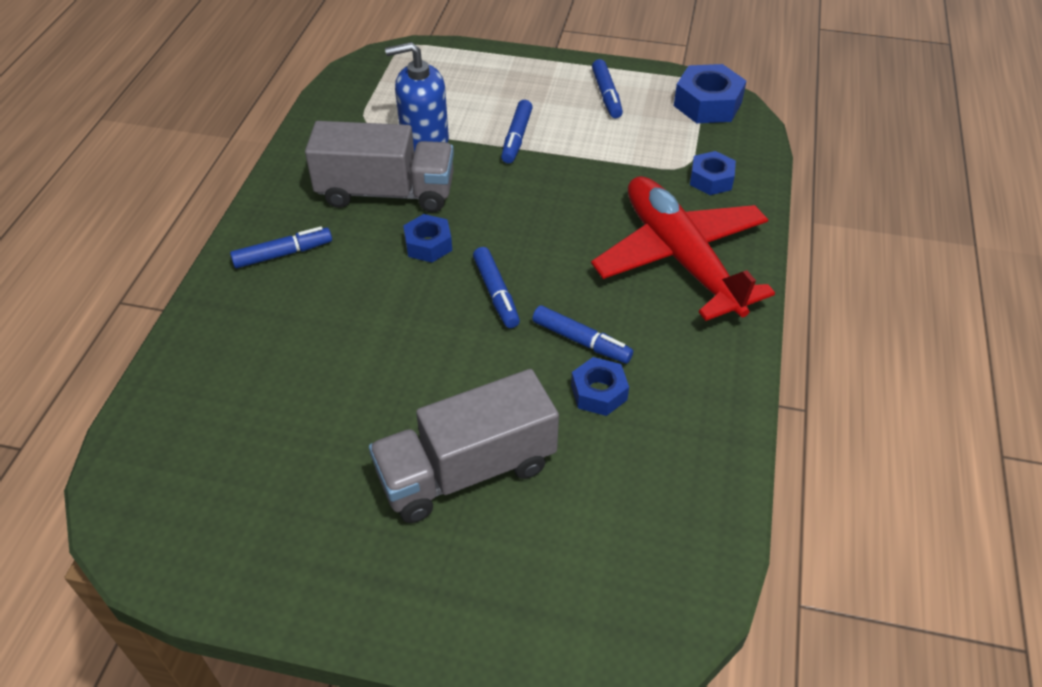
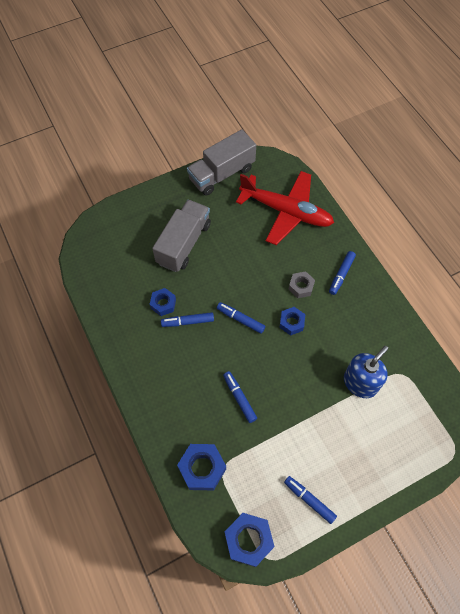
camera: 140 degrees right, 15 degrees up
(358, 276) = (301, 287): none -> grey nut
(386, 192) = (340, 337): grey truck -> grey truck (221, 174)
(516, 138) = (321, 422): blue marker -> blue marker (239, 398)
(680, 257) = (180, 399): red plane -> red plane (286, 212)
(711, 179) = (202, 468): blue nut -> blue nut, size x1.58

